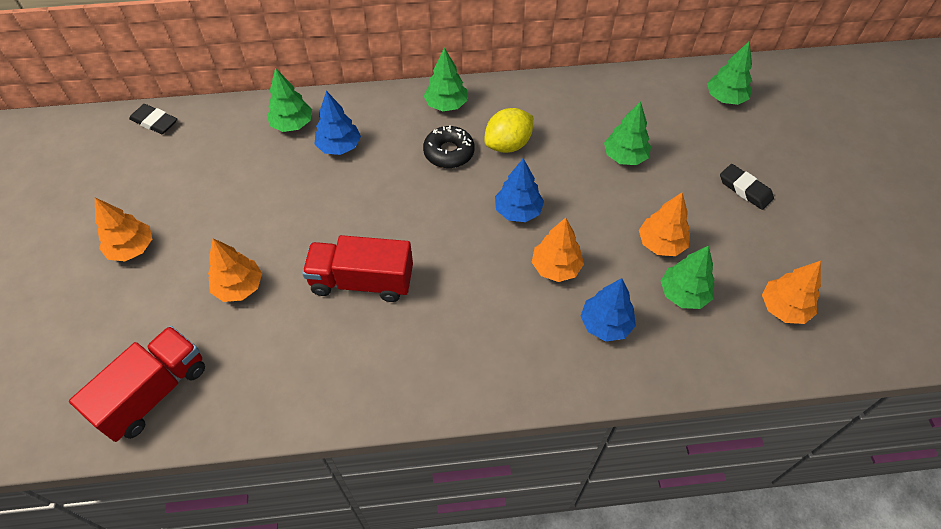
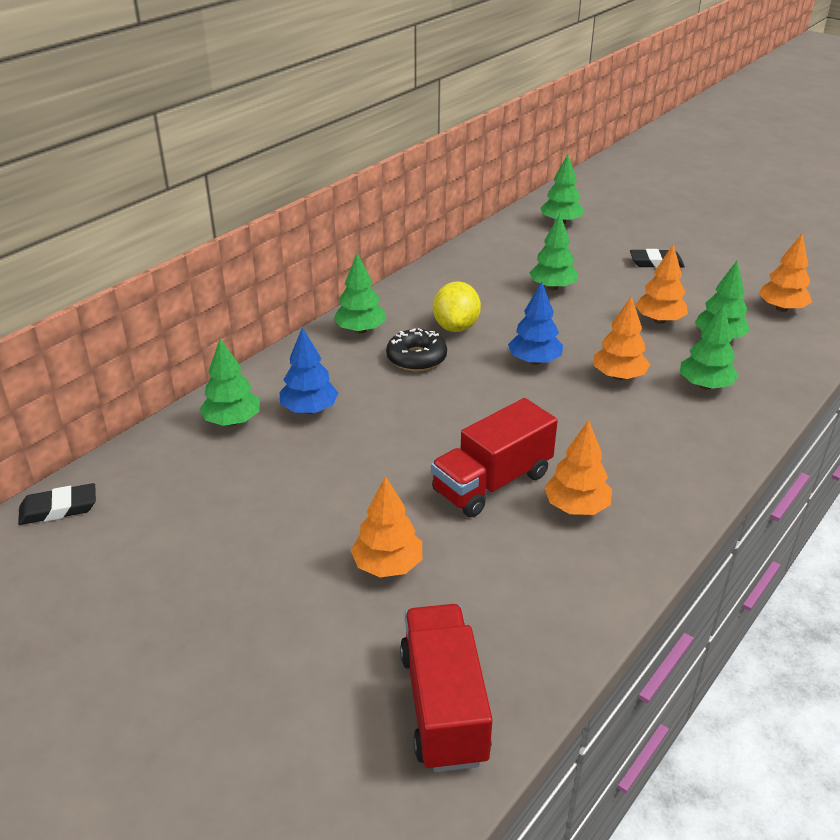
camera: 45 degrees left, 20 degrees down
(132, 248) = (214, 620): orange tree -> orange tree (576, 507)
(605, 324) = (705, 386): blue tree -> green tree

